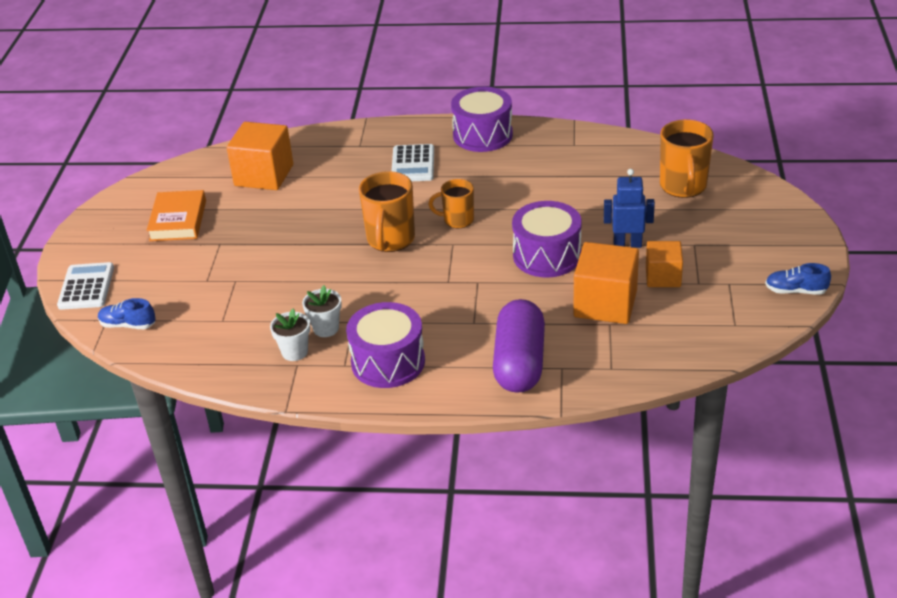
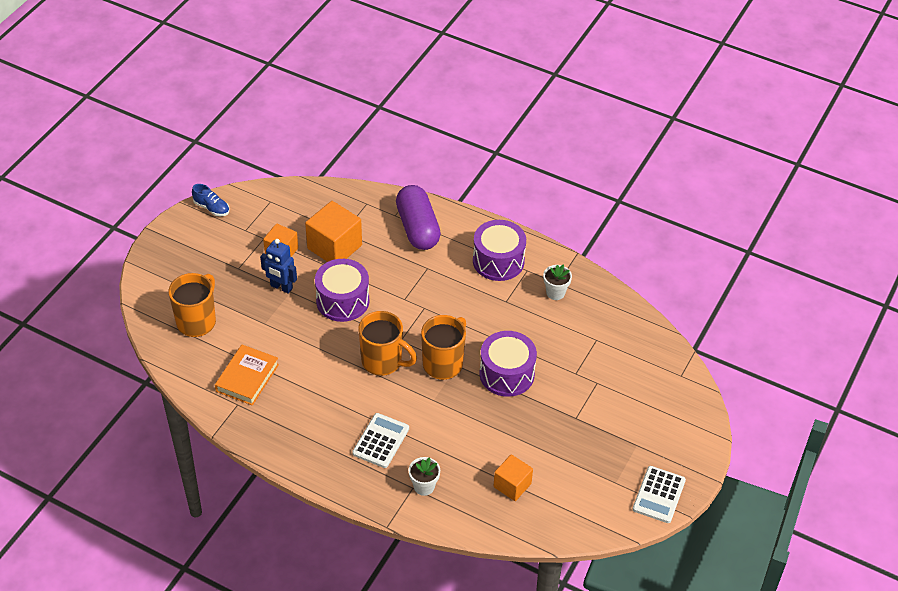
camera: 160 degrees left, 10 degrees up
(86, 287) = (692, 415): white calculator -> white calculator (659, 495)
(128, 325) = (665, 363): blue shoe -> none
(178, 220) = (603, 460): orange book -> orange book (247, 378)
(264, 175) = (512, 485): orange cube -> orange cube, size x0.62
(326, 328) = (527, 303): white flower pot -> white flower pot (424, 486)
(457, 220) = (383, 362): orange mug -> orange mug, size x1.60
(482, 135) = (301, 451): purple drum -> purple drum (506, 374)
(519, 362) = (417, 228): purple capsule -> purple capsule turned 45 degrees counterclockwise

